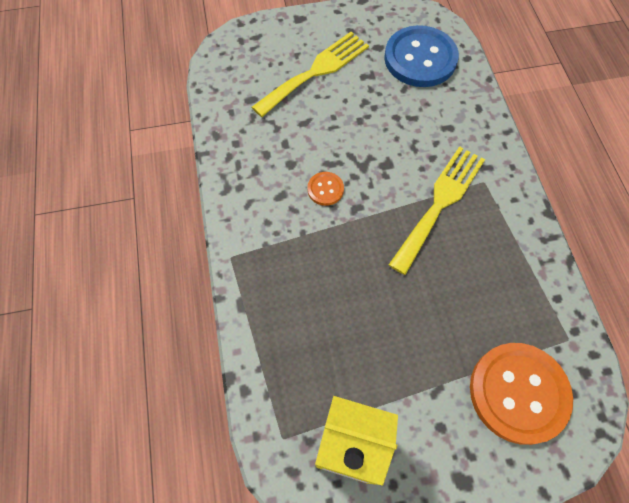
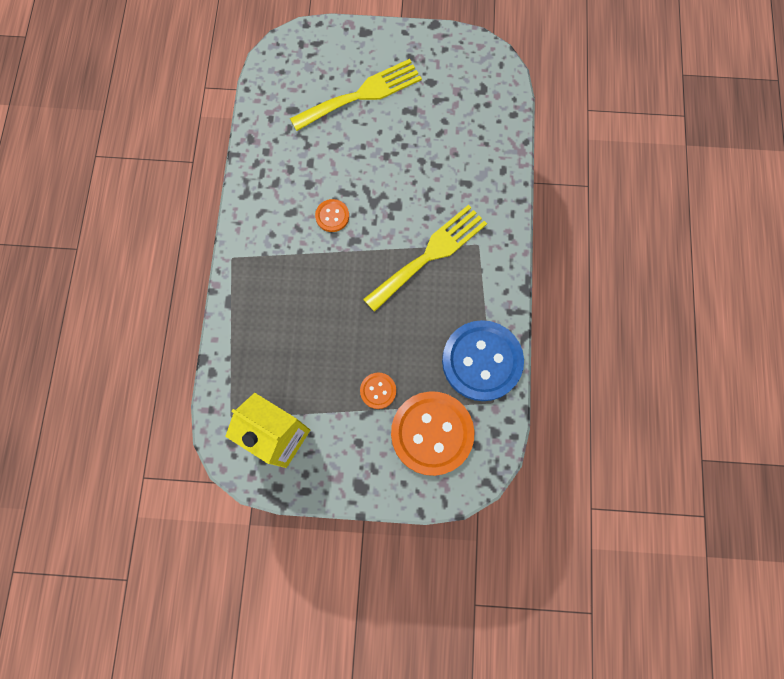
camera: 15 degrees right, 10 degrees up
(420, 58) = (467, 104): blue button -> blue button (482, 361)
(440, 360) = (378, 391): none -> orange button

